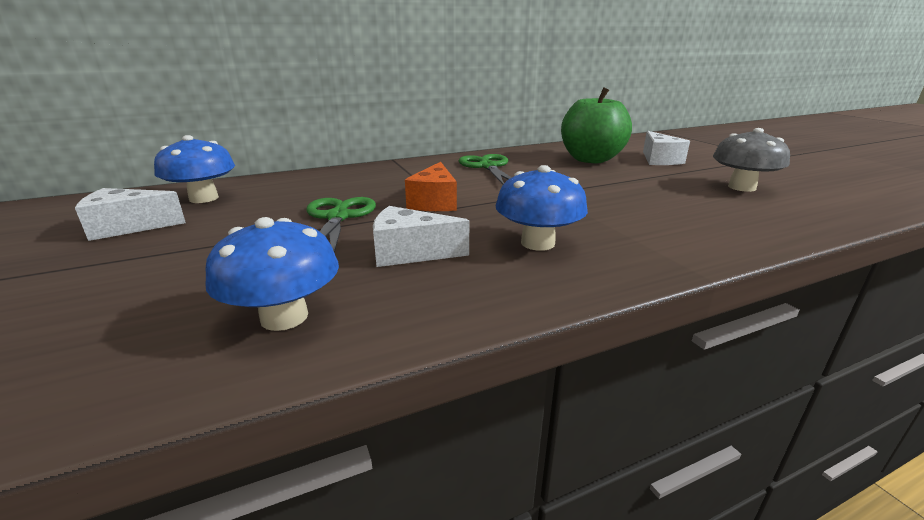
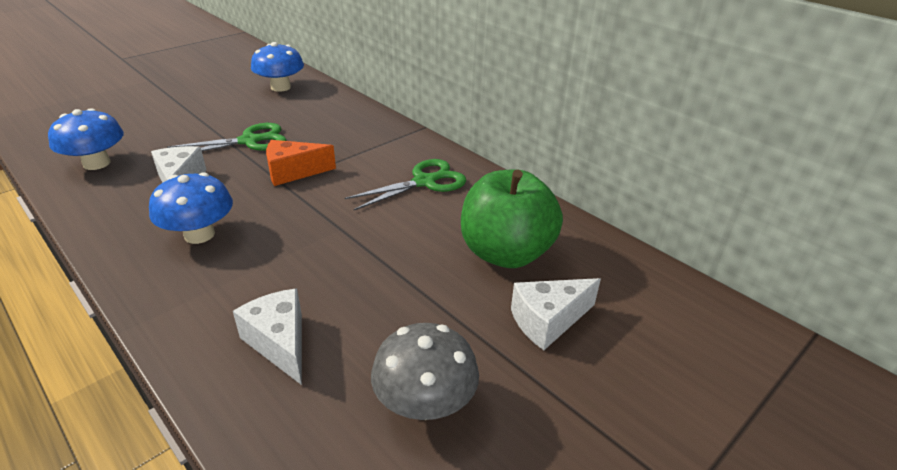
camera: 70 degrees right, 10 degrees up
(128, 227) = (223, 85): white cheese -> white cheese (280, 343)

